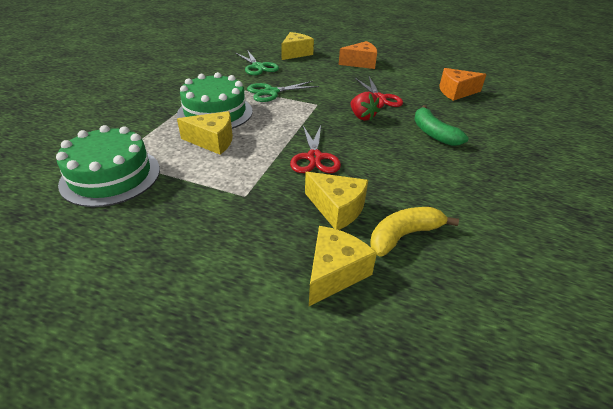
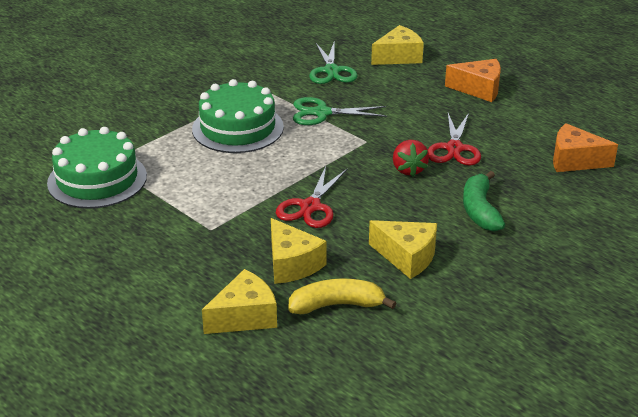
camera: 25 degrees right, 5 degrees down
(213, 141) = (214, 163): yellow cheese -> yellow cheese (407, 257)

